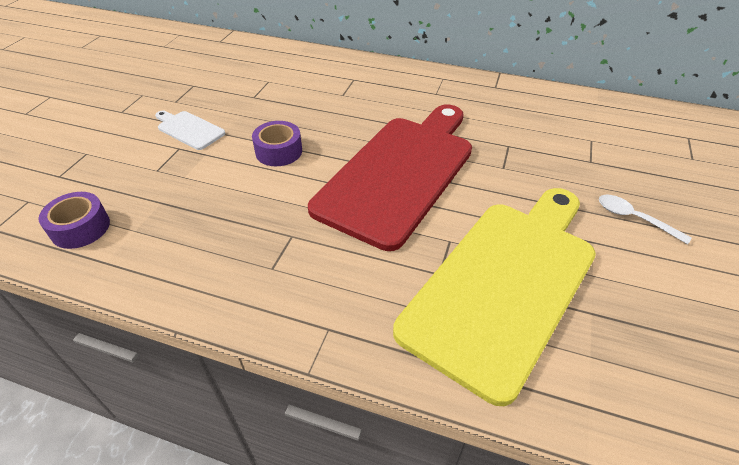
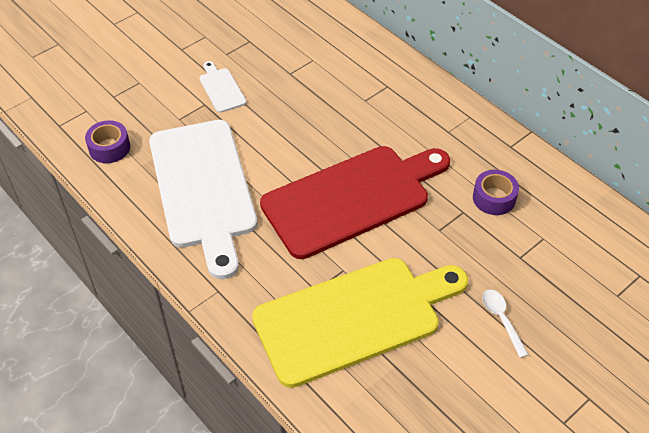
camera: 30 degrees right, 5 degrees up
(231, 225) = (203, 188): none -> white cutting board
(279, 151) = (275, 138): purple tape -> purple tape (494, 198)

